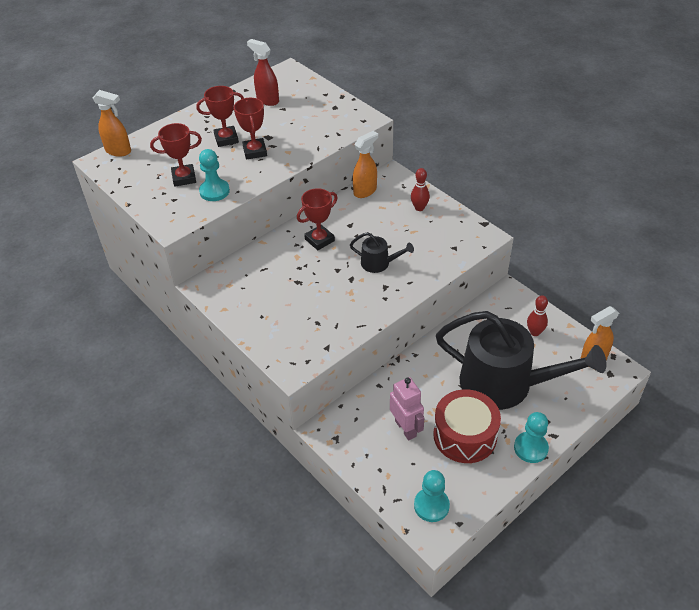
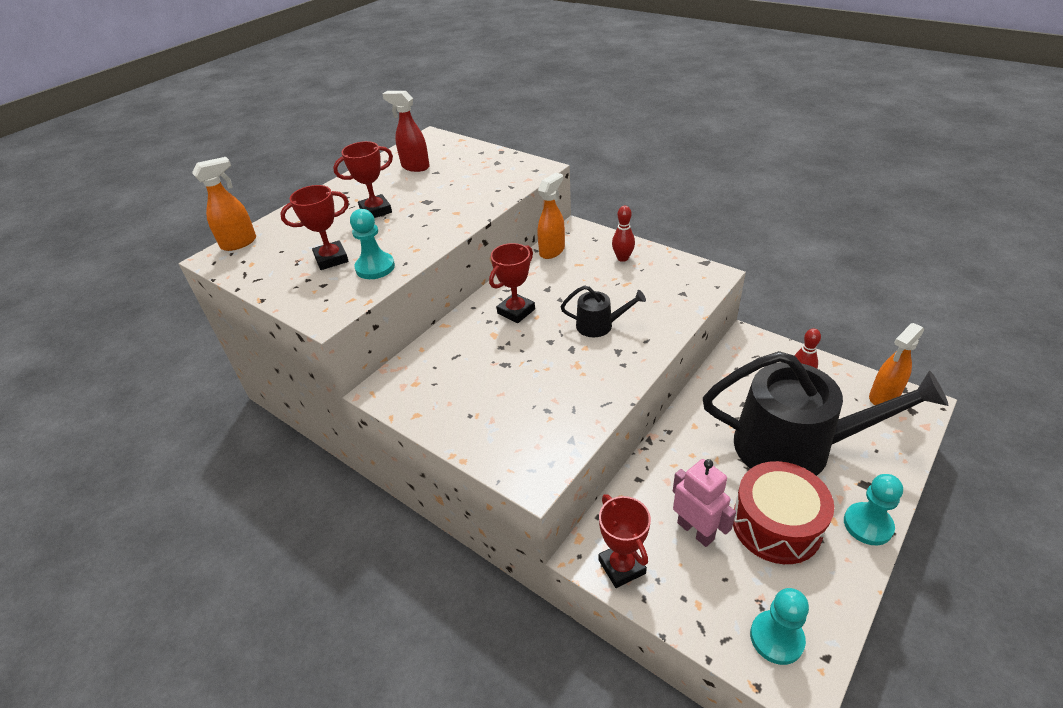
camera: 10 degrees left, 5 degrees down
(118, 151) = (239, 243): orange spray bottle -> orange spray bottle turned 45 degrees counterclockwise
(255, 151) = (415, 218): red trophy -> red trophy (622, 566)

